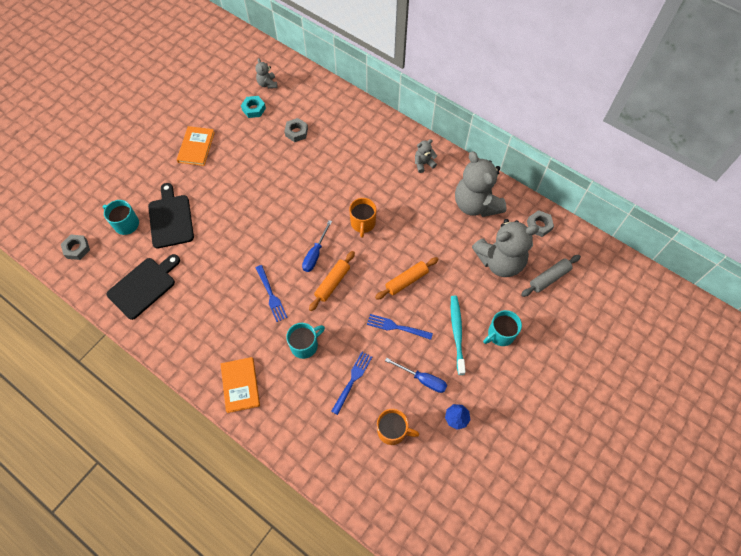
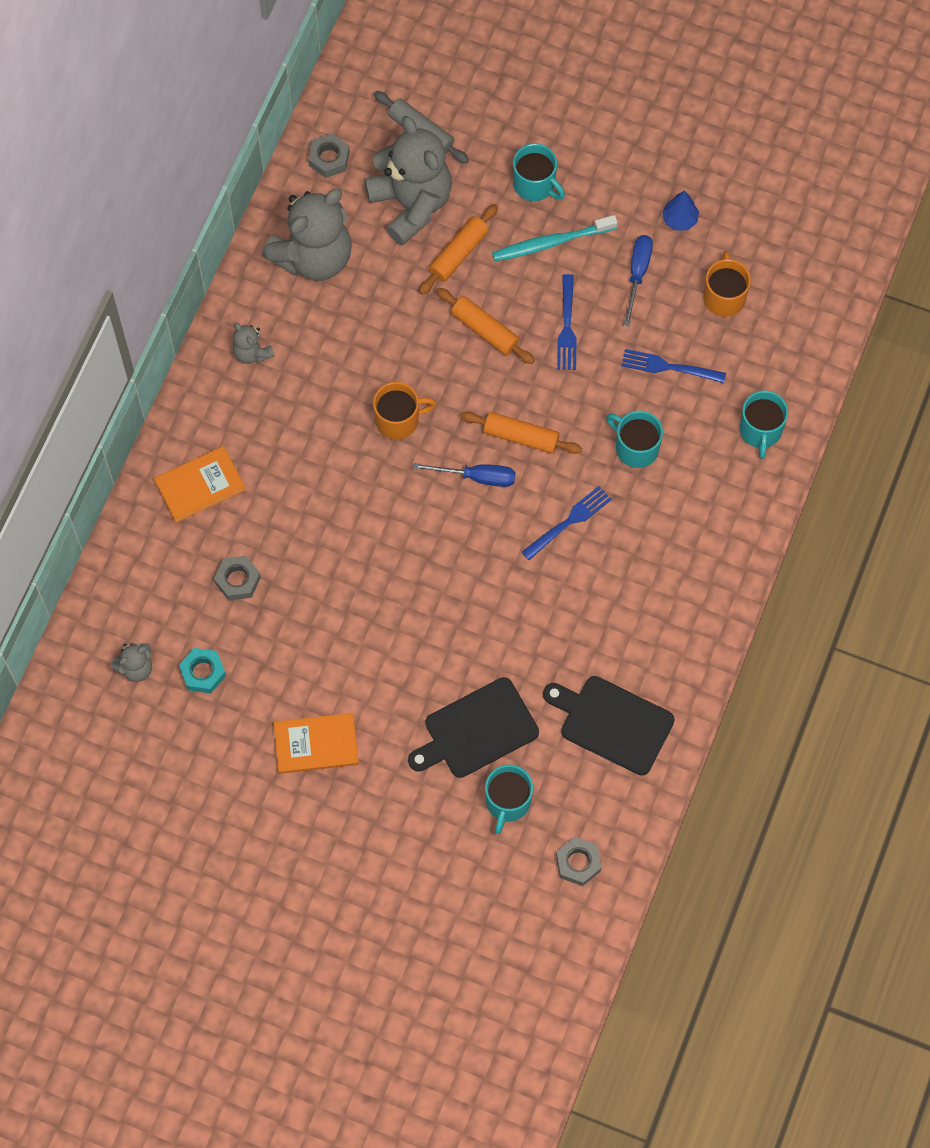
camera: 105 degrees left, 5 degrees up
(240, 385) = (725, 518): orange book -> orange book (200, 485)
(291, 425) = (760, 430): none -> turquoise mug
(461, 279) = (458, 254): none -> orange rolling pin

